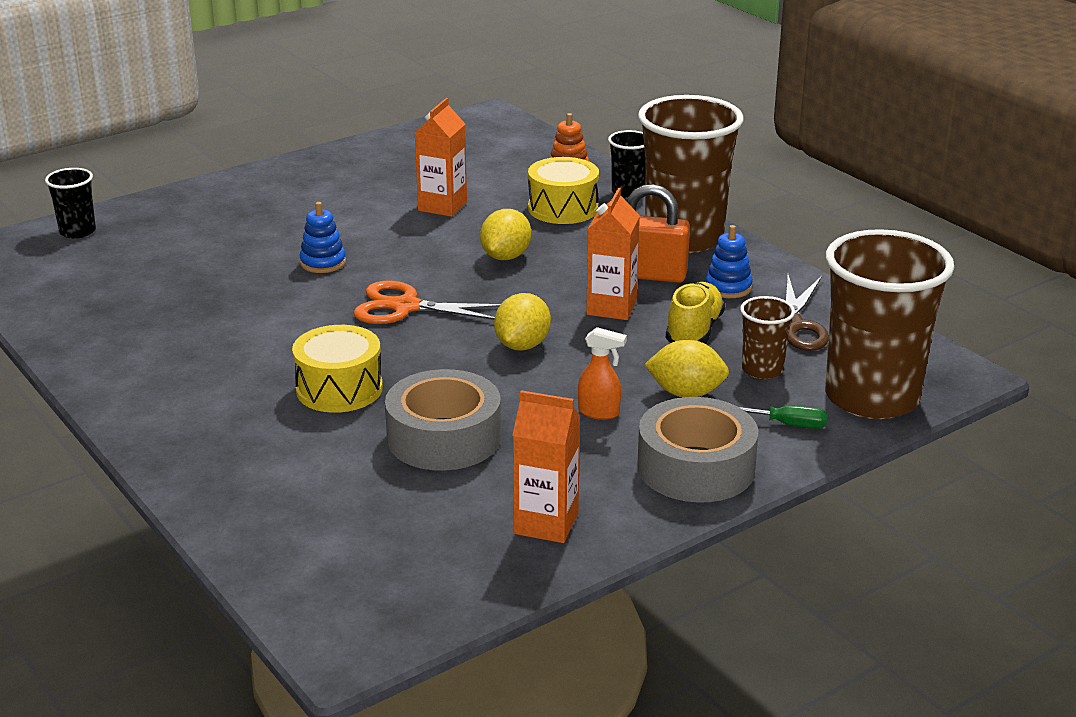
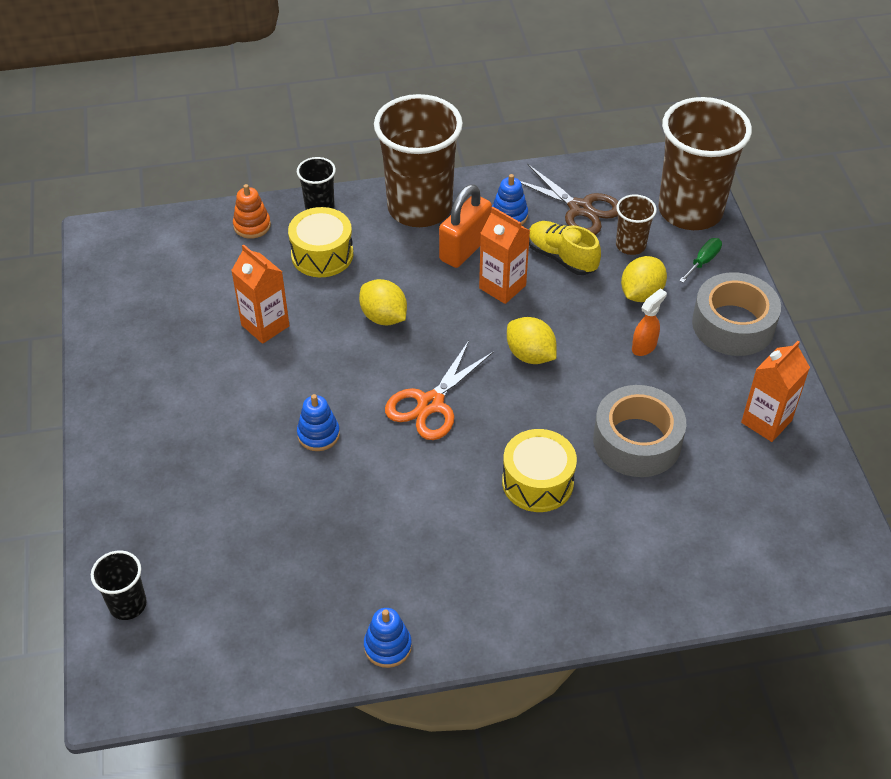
camera: 65 degrees left, 20 degrees up
(82, 355) = (387, 646): none -> blue stacking toy

